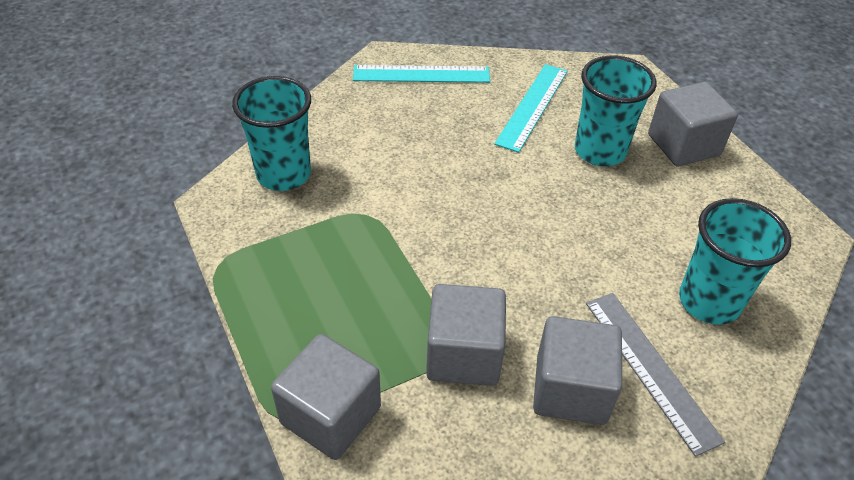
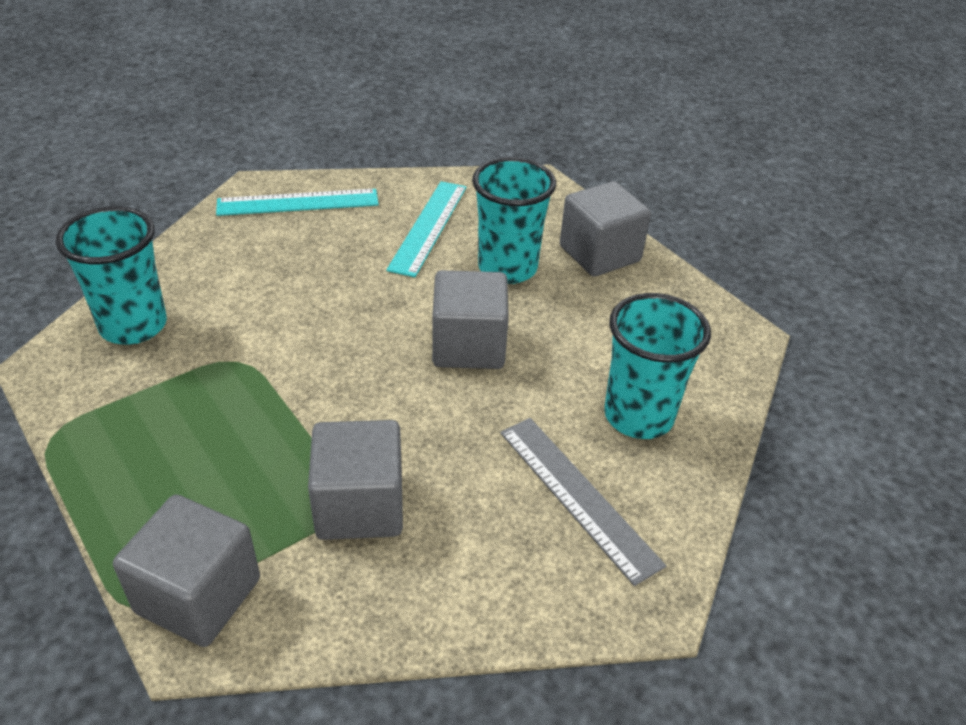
camera: 10 degrees left, 5 degrees down
(571, 390) = (488, 530): grey cube -> grey cube (468, 346)

